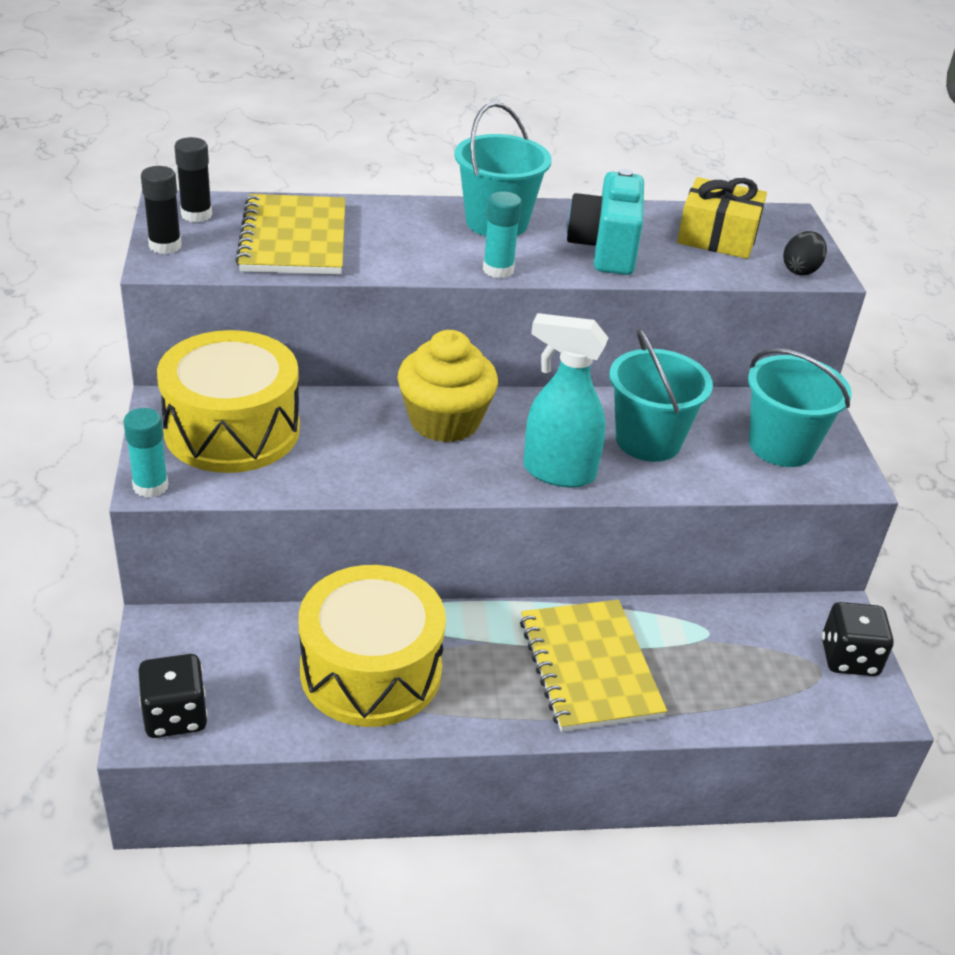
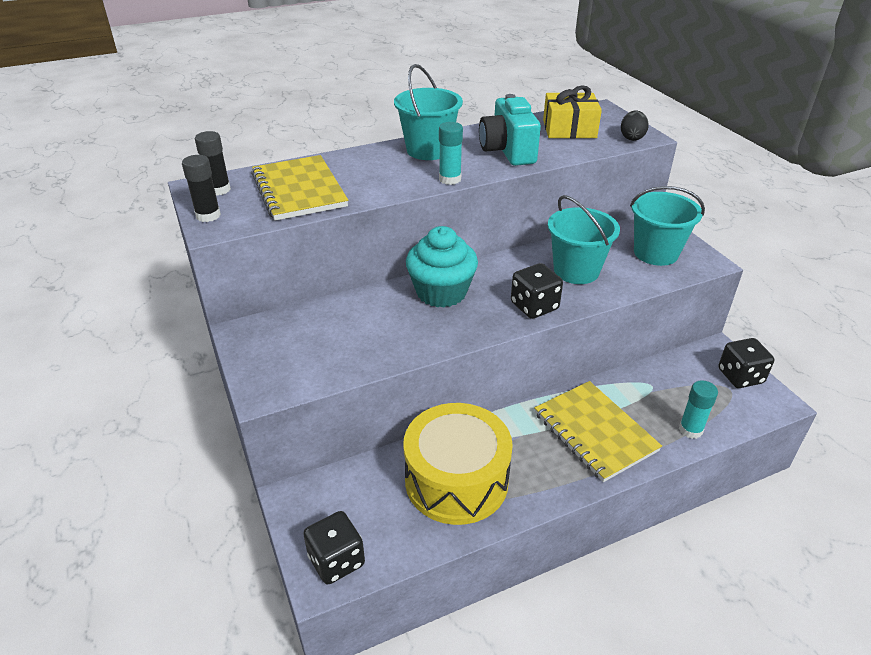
camera: 15 degrees left, 0 degrees up
(150, 486) = (261, 395): turquoise glue stick -> turquoise glue stick (690, 430)
(232, 430) = (299, 337): yellow drum -> none
(444, 421) = (441, 292): yellow cupcake -> turquoise cupcake
(557, 472) = (534, 306): turquoise spray bottle -> black dice

